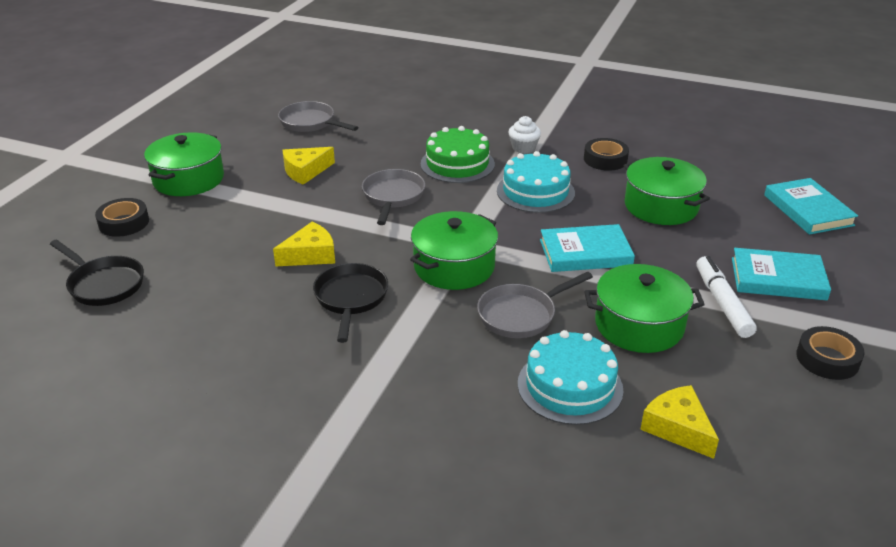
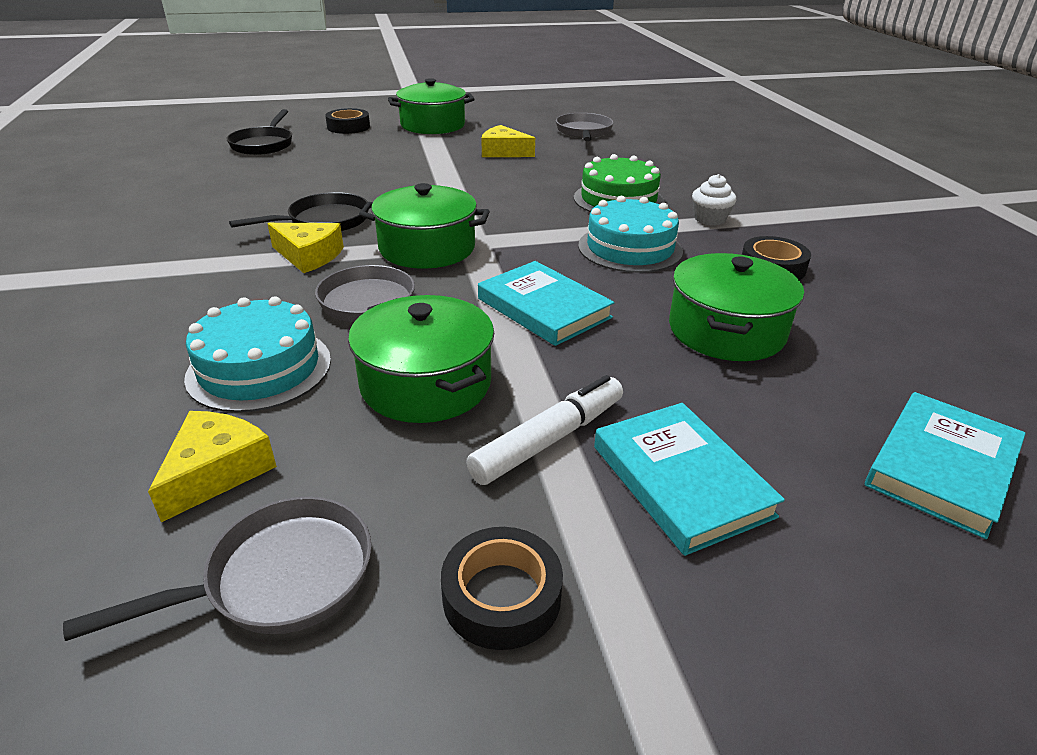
camera: 55 degrees right, 0 degrees up
(310, 255) = (375, 189): yellow cheese -> yellow cheese (309, 256)
(393, 197) = (513, 191): grey pan -> grey pan (279, 578)

